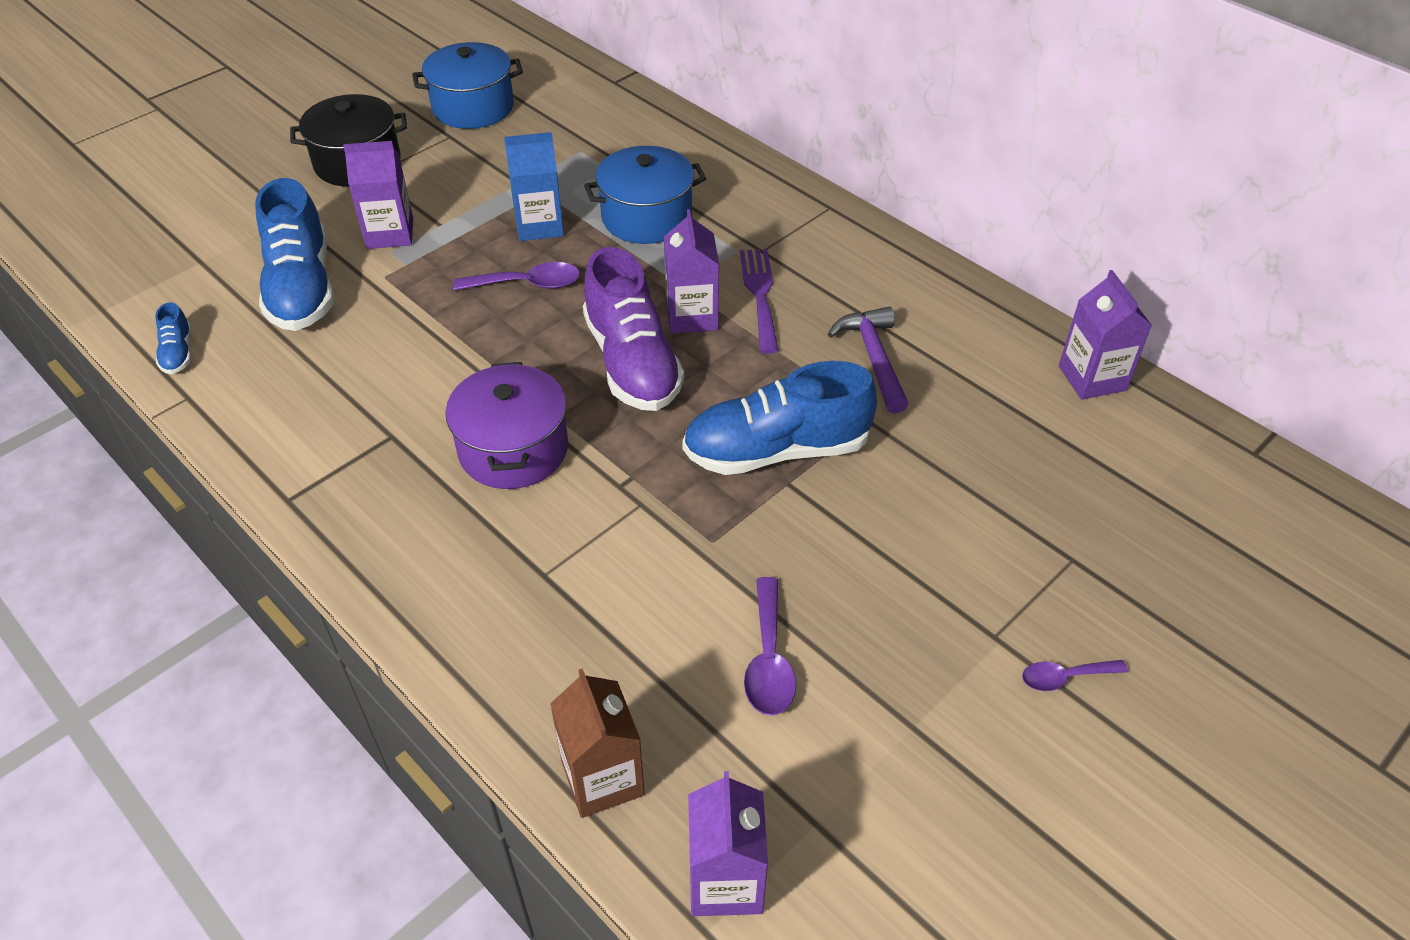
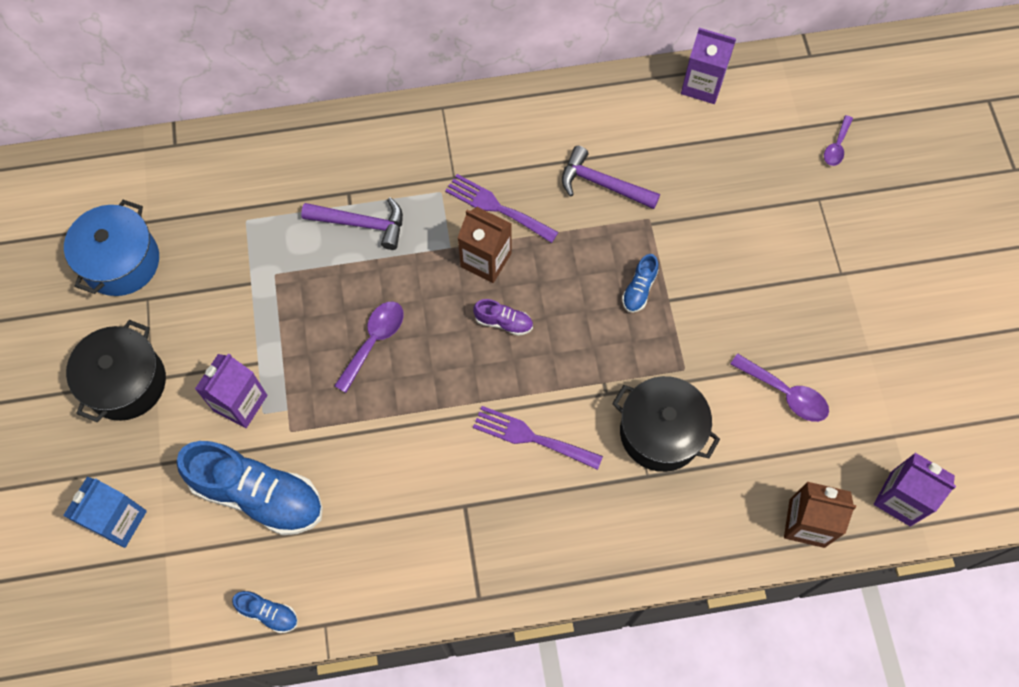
camera: 55 degrees left, 20 degrees up
(513, 449) = (531, 437): purple pot -> purple fork
(539, 225) = (314, 297): blue carton -> blue carton (118, 520)
(610, 559) = (660, 432): none -> black pot
(632, 363) = (503, 322): purple shoe -> purple shoe, size x0.44
(646, 217) = (361, 224): blue pot -> purple hammer
(691, 316) = (486, 260): purple carton -> brown carton
(776, 450) = (639, 289): blue shoe -> blue shoe, size x0.44
(1065, 677) = (885, 260): purple spoon -> purple spoon (836, 146)

